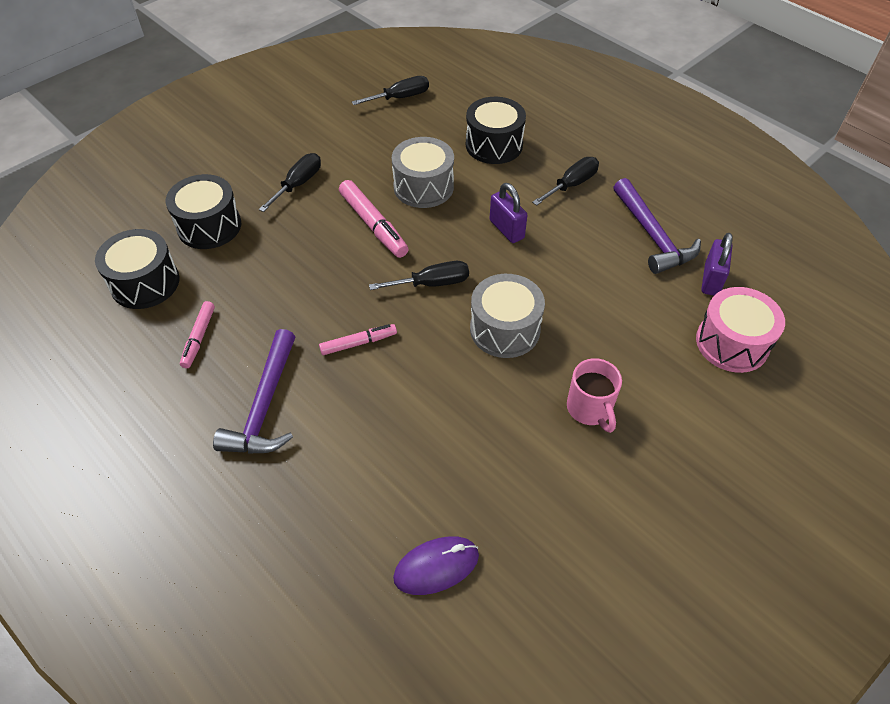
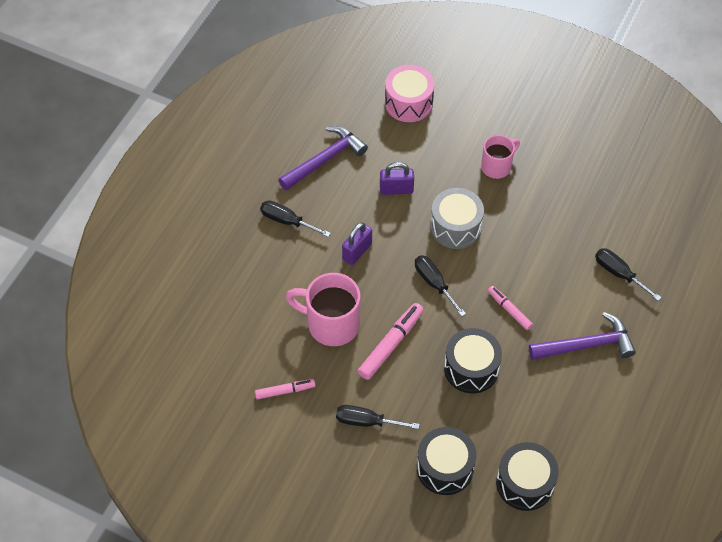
camera: 110 degrees left, 5 degrees up
(199, 338) = (555, 415): pink marker -> pink marker (285, 391)
(400, 98) = (213, 385): black screwdriver -> black screwdriver (619, 273)
(423, 187) = (331, 324): grey drum -> pink mug
(436, 566) = (637, 215): purple mouse -> none
(494, 145) = (256, 288): black drum -> black drum (471, 368)
(711, 280) = (356, 120): purple padlock -> purple padlock (396, 189)

